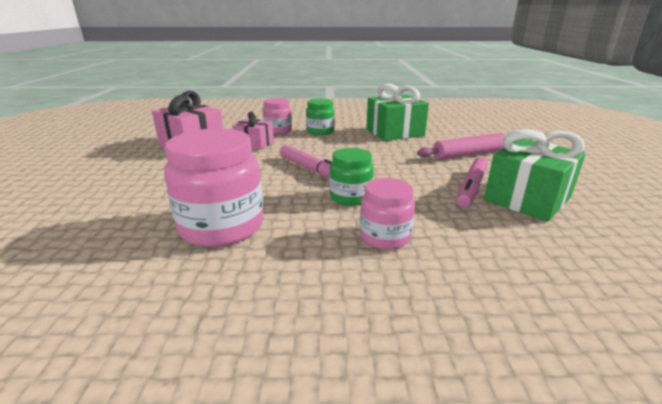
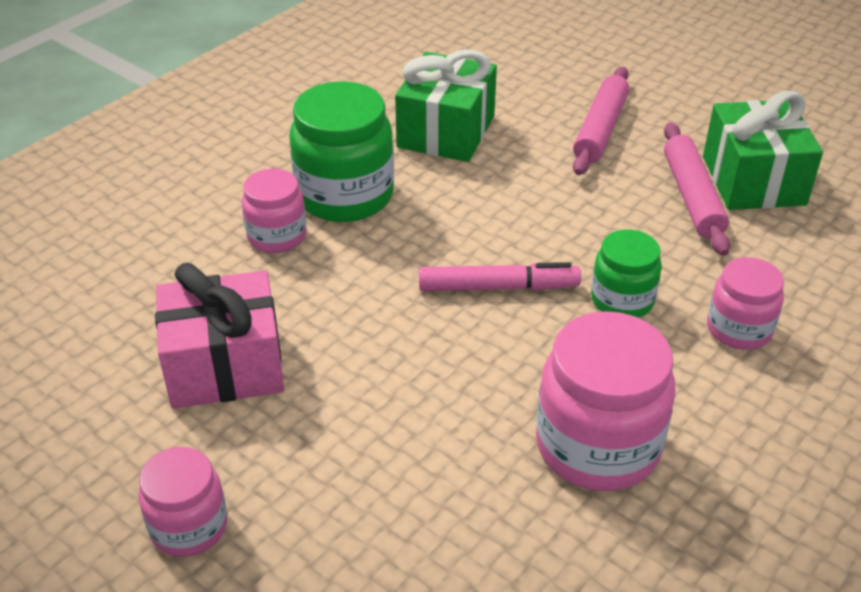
camera: 50 degrees left, 15 degrees up
(93, 166) = (189, 527): none -> pink jar
(254, 144) = (314, 292): pink gift -> none
(320, 131) = (345, 196): green jar -> green jar, size x1.71
(471, 188) = (692, 197): pink marker -> pink rolling pin

